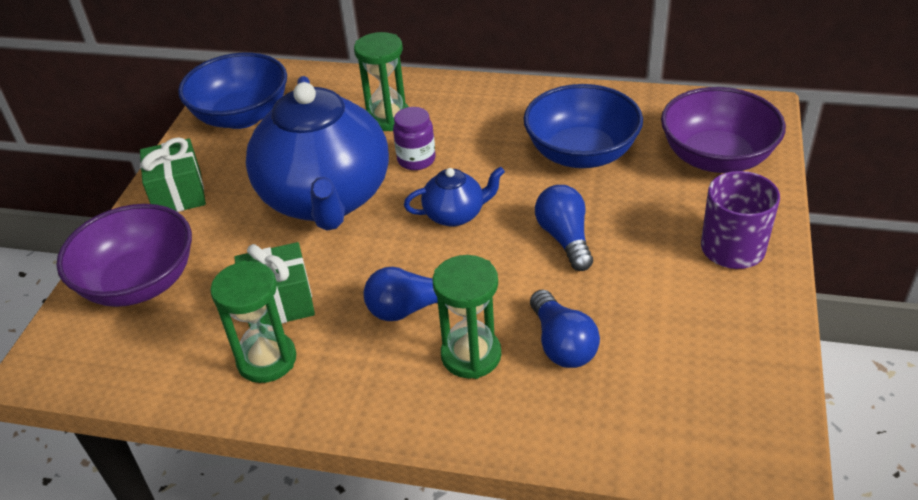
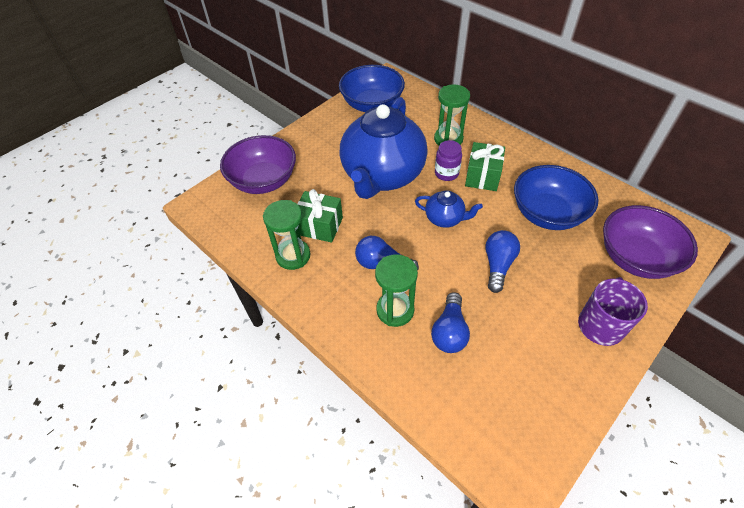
camera: 30 degrees right, 10 degrees up
(178, 194) = (312, 138): green gift -> green gift (482, 176)

